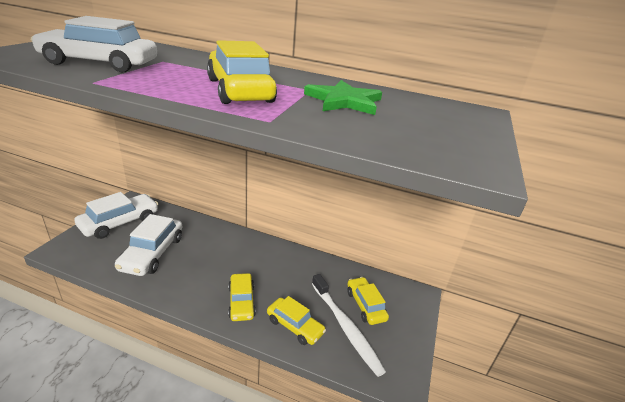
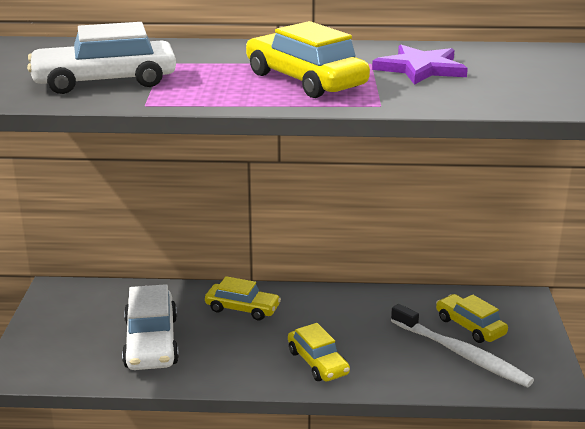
camera: 15 degrees left, 5 degrees down
(120, 222) = (66, 319): white car -> none
(295, 326) = (401, 368): yellow car -> yellow car (242, 308)
(344, 101) = (420, 68): green star -> purple star

